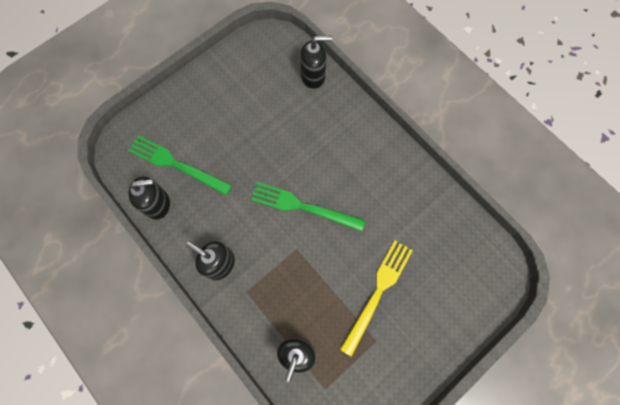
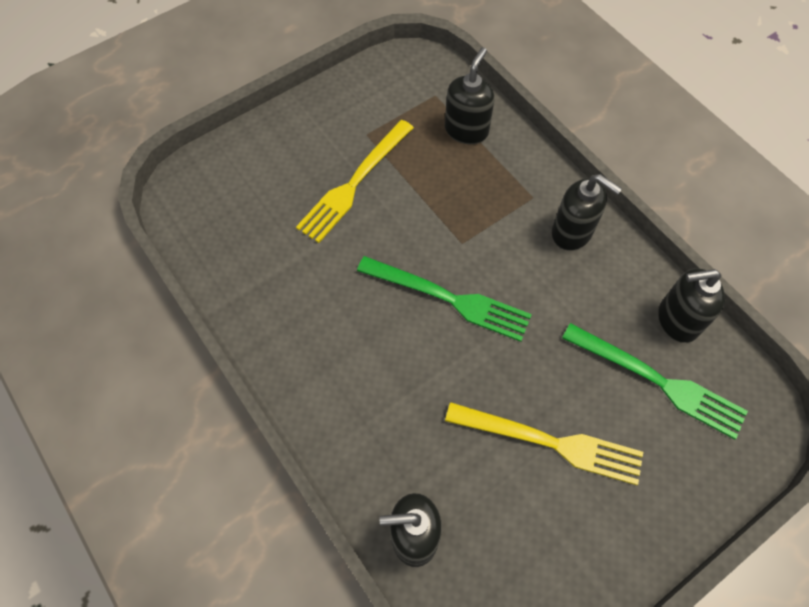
camera: 175 degrees left, 10 degrees down
(242, 125) = (550, 443): none -> yellow fork

